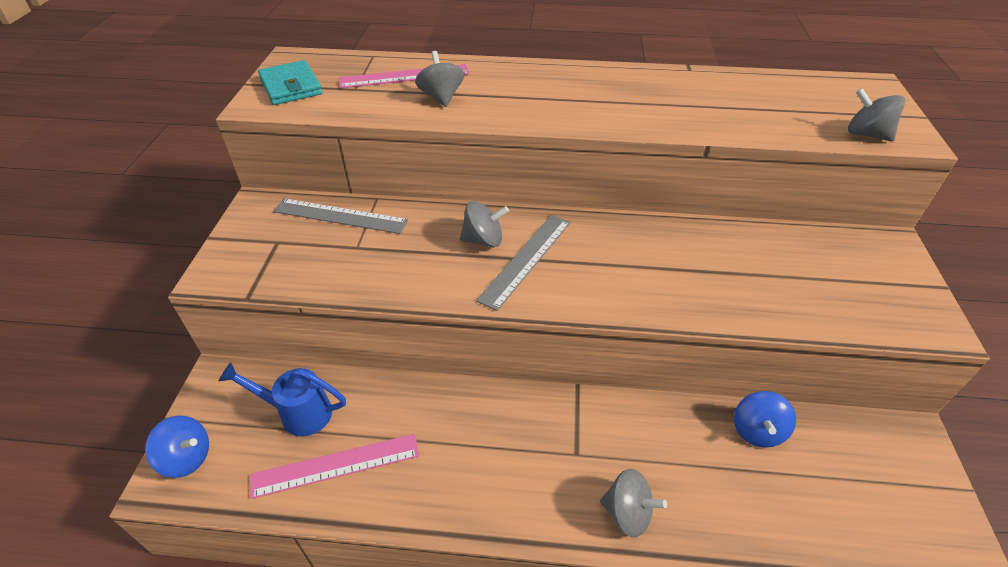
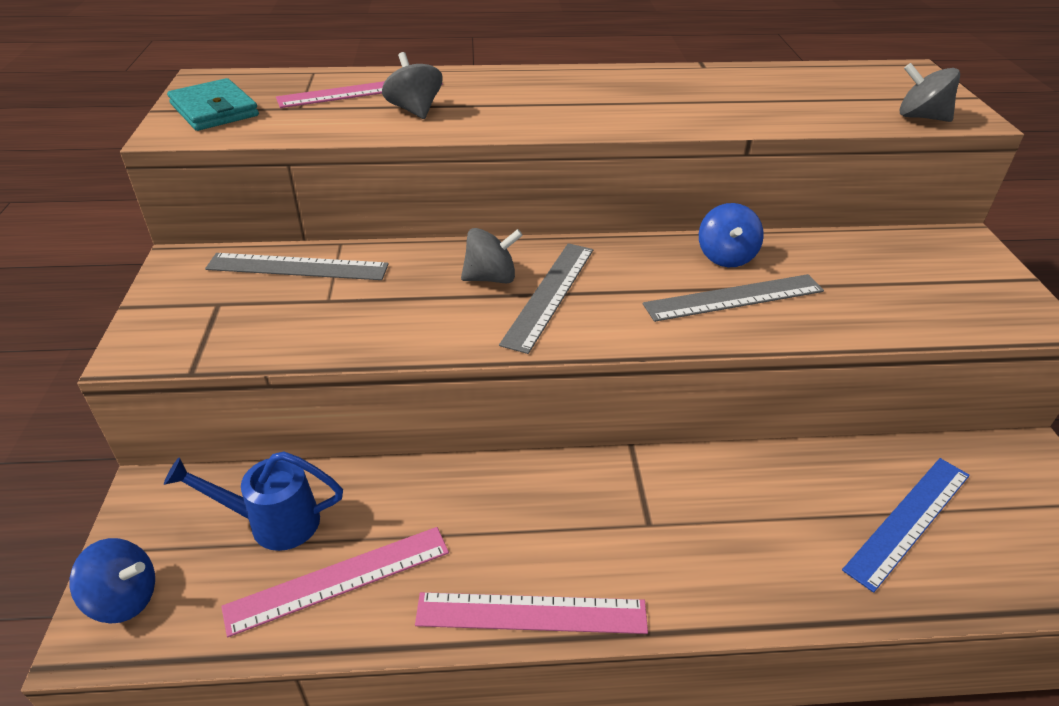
camera: 10 degrees left, 5 degrees down
(470, 514) = (531, 613): none -> pink ruler
(627, 513) = (728, 583): grey spinning top -> none
(674, 278) = (734, 297): none -> grey ruler
(757, 431) = (857, 470): blue spinning top -> blue spinning top (726, 257)
(789, 481) = (908, 520): none -> blue ruler

